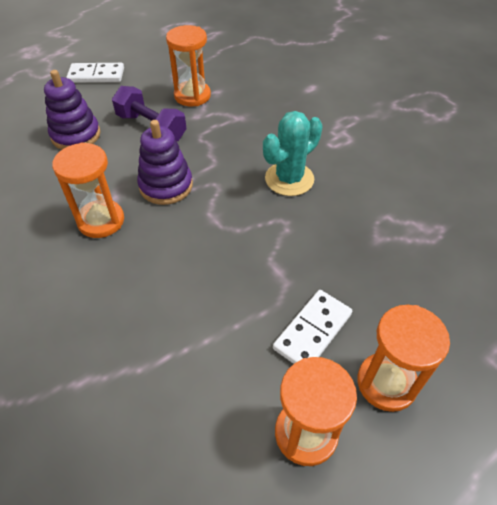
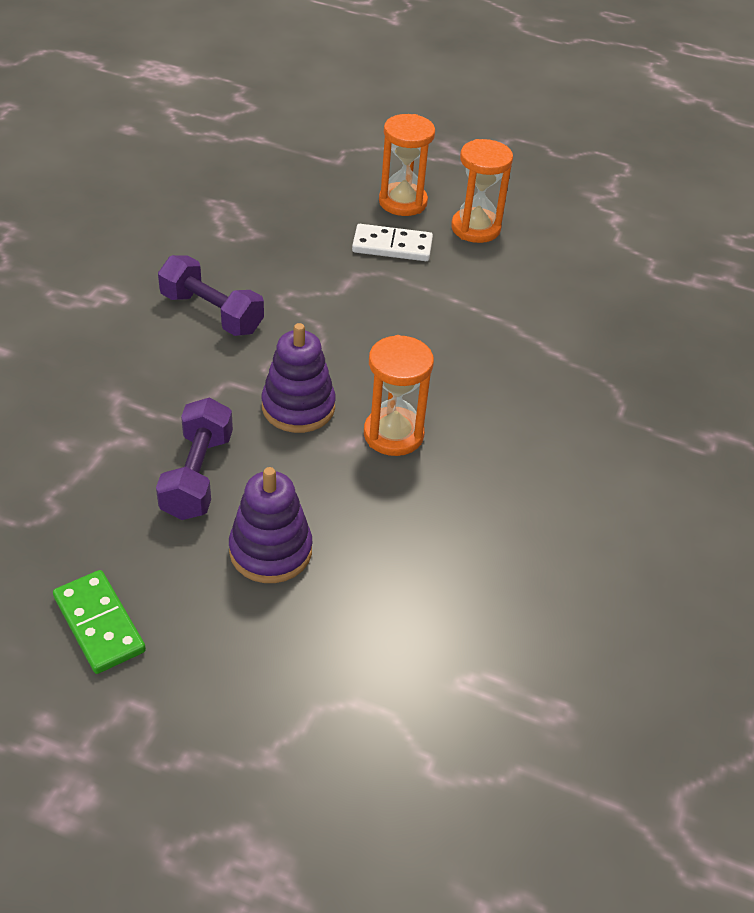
camera: 125 degrees left, 5 degrees down
(96, 75) = (99, 624): white domino -> green domino
(192, 96) = (90, 467): orange hourglass -> none
(289, 179) = (212, 313): turquoise cactus -> purple dumbbell

